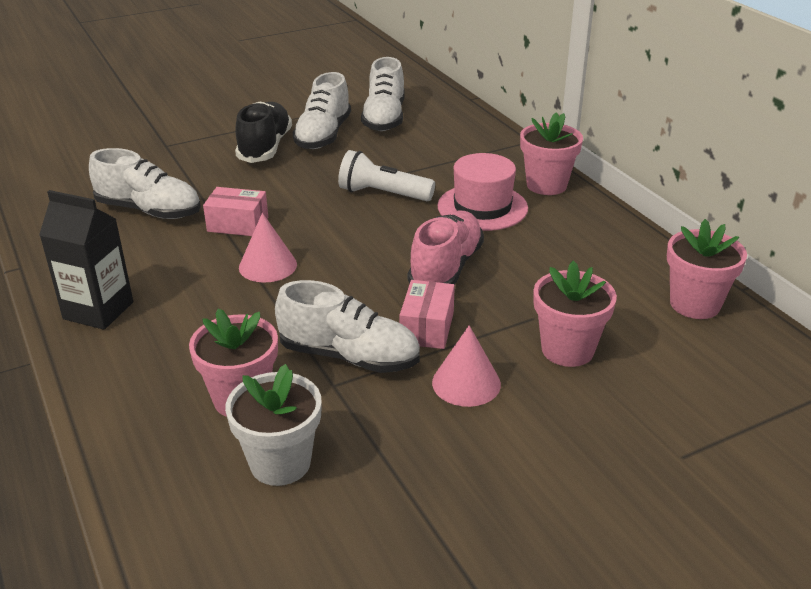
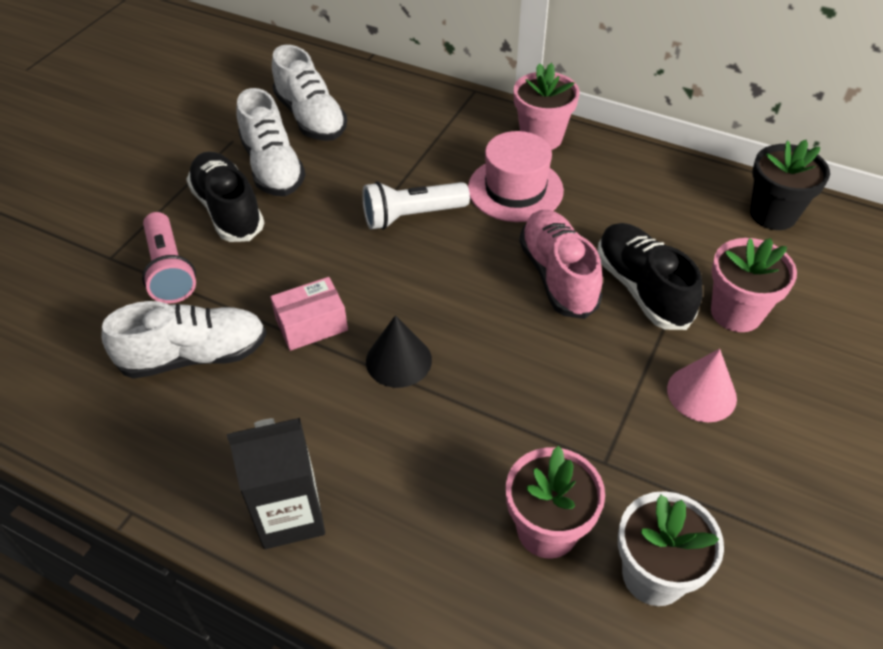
camera: 35 degrees left, 15 degrees up
(191, 164) = (169, 270): none -> pink flashlight
(268, 266) = (398, 360): pink cone -> black cone
(349, 356) = (584, 423): white shoe -> none
(427, 328) = (612, 352): pink box -> none
(505, 302) = (642, 289): none -> black shoe
(694, 304) = (773, 214): pink flower pot -> black flower pot

